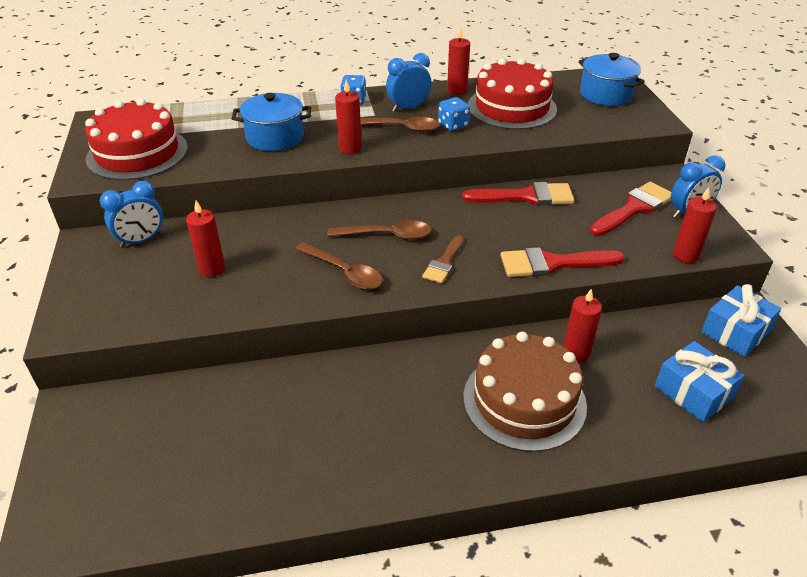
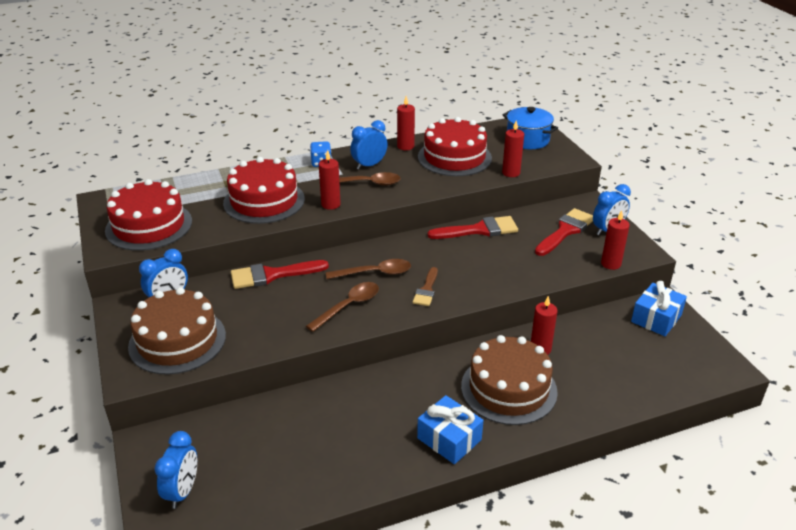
camera: 10 degrees left, 5 degrees down
(90, 479) = (182, 491): none -> blue clock
(133, 290) = (177, 340): none -> brown cake
(212, 269) = (238, 316): red candle -> red candle (511, 173)
(275, 137) = (264, 201): blue pot -> red cake
(344, 272) = (348, 306): brown spoon -> brown spoon turned 75 degrees counterclockwise
(453, 125) = (410, 177): blue dice -> none
(552, 263) = (511, 281): red brush -> red brush (272, 275)
(693, 392) = (632, 366): blue gift -> blue gift (449, 439)

